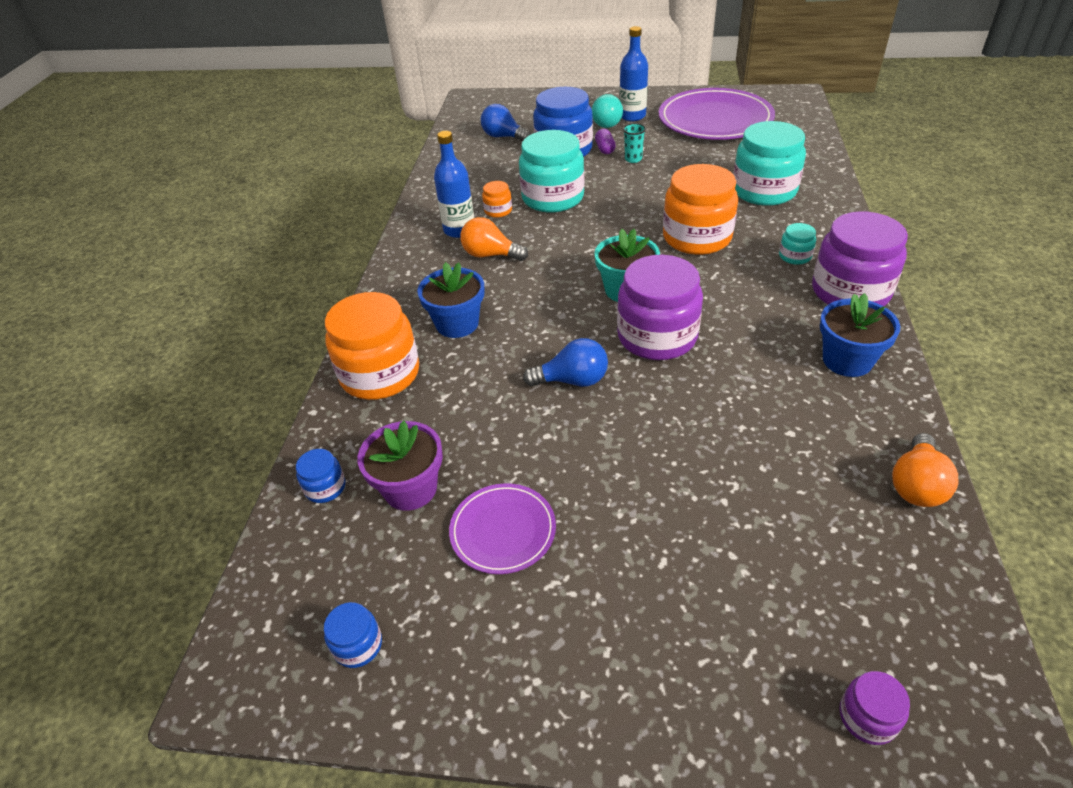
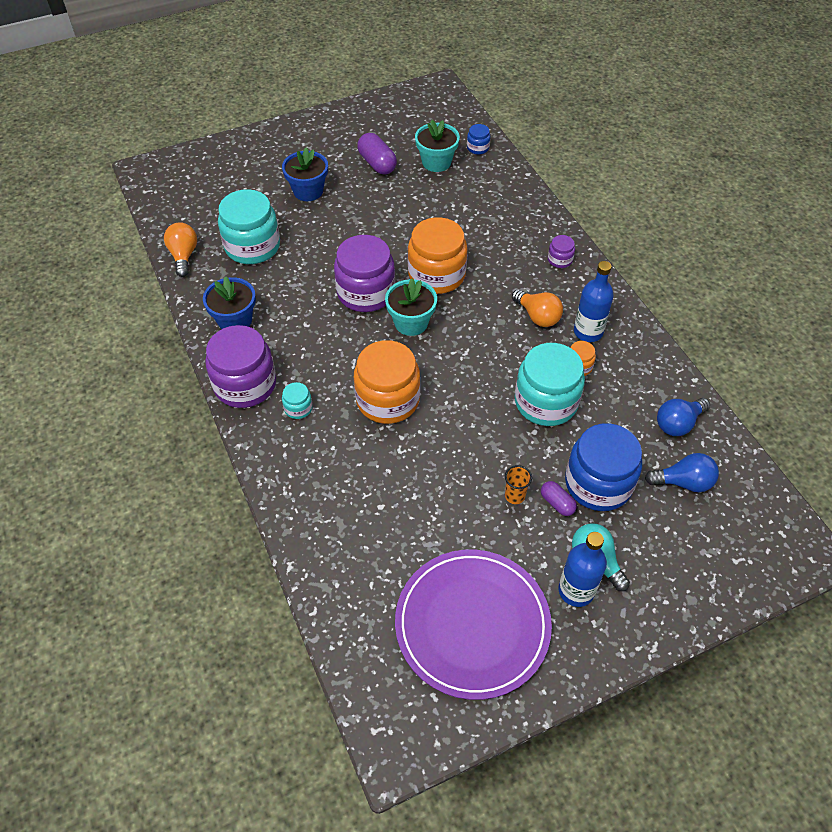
camera: 145 degrees right, 10 degrees up
(358, 645) = (402, 110): blue jar -> none
(380, 374) = (515, 205): orange jar -> orange jar (436, 275)
(410, 488) = (436, 162): purple flower pot -> turquoise flower pot
(457, 324) = (503, 252): blue flower pot -> blue flower pot (308, 191)
(490, 255) = (537, 316): orange light bulb -> orange light bulb turned 60 degrees clockwise
(503, 530) = (377, 163): purple plate -> purple capsule
(572, 380) = (398, 243): blue light bulb -> blue light bulb (678, 423)
(633, 159) = (514, 496): turquoise cup -> orange cup
(764, 191) = (356, 492): turquoise jar -> turquoise jar (252, 246)
(867, 717) = (195, 161): purple jar -> purple jar (560, 260)

